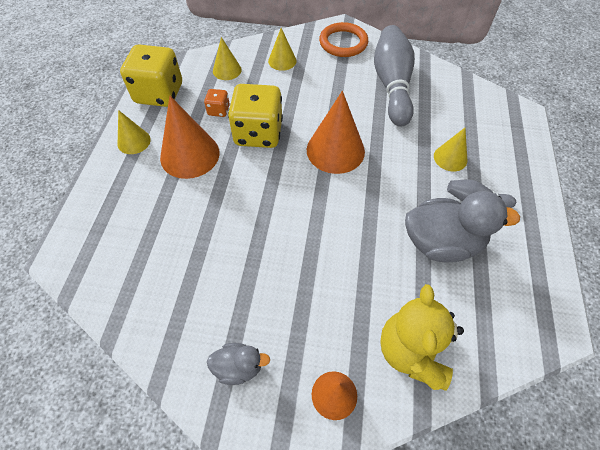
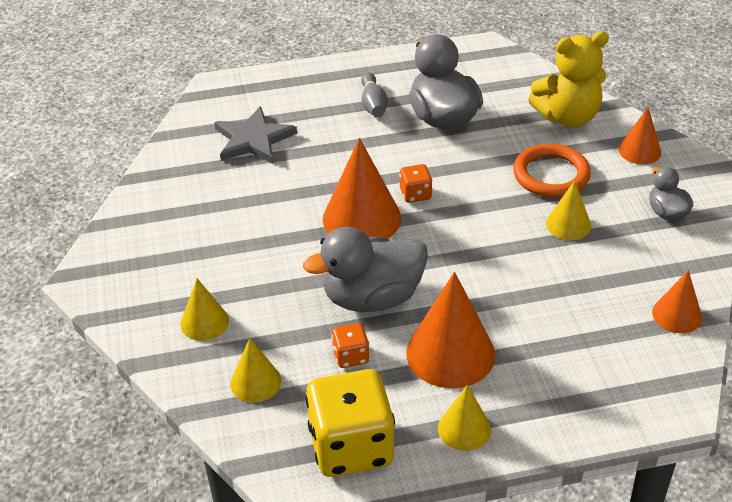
camera: 110 degrees left, 15 degrees down
(130, 304) = (677, 315): none -> orange cone
(258, 133) = (372, 297): yellow dice -> grey duck
(343, 43) = (131, 265): orange ring -> orange ring (551, 175)
(347, 189) = (415, 194): none -> orange dice
(392, 85) = (213, 195): grey bowling pin -> none
(447, 117) = (253, 139): none -> grey star
(450, 158) = (322, 128): yellow cone -> yellow cone (568, 224)

